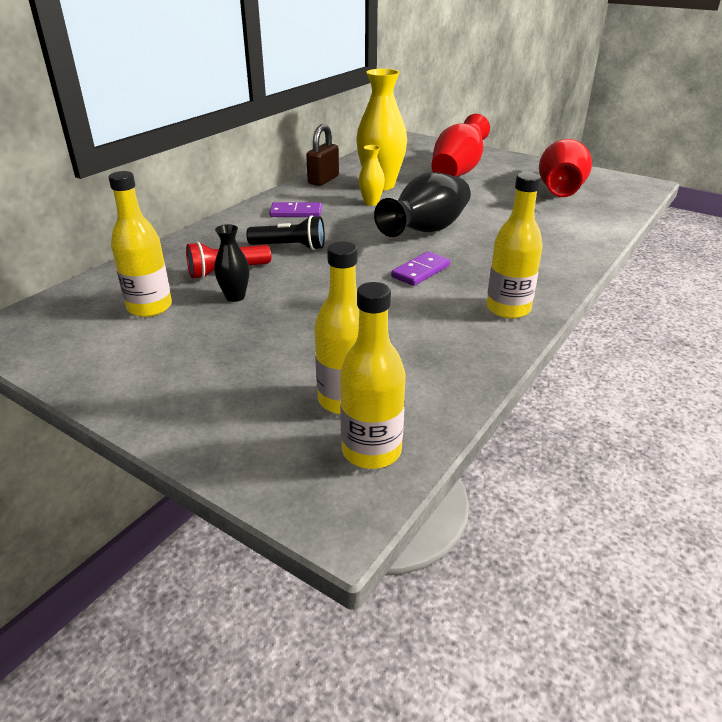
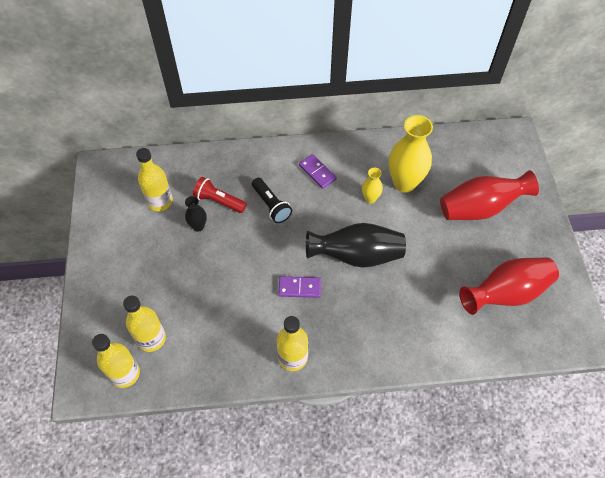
camera: 50 degrees right, 25 degrees up
(323, 180) = (380, 147): brown padlock -> none

